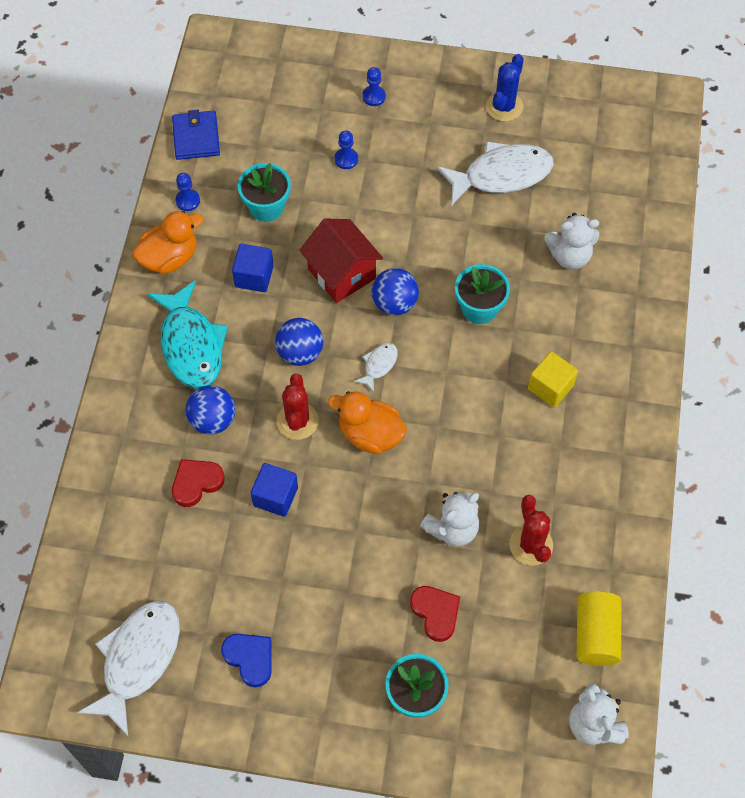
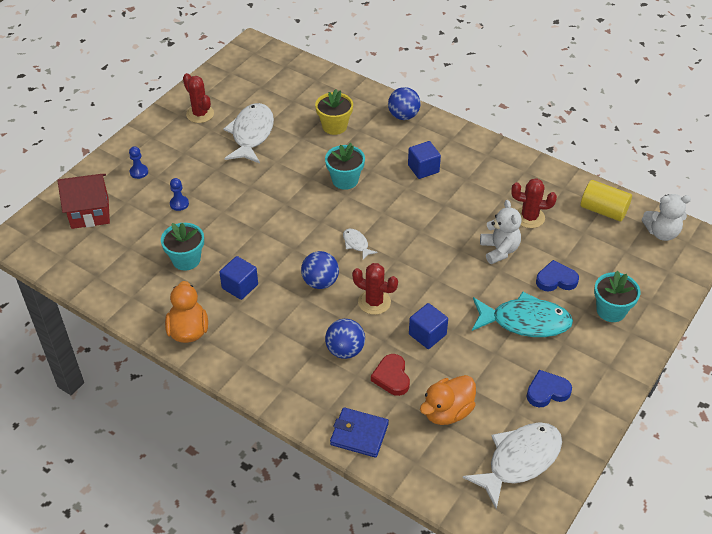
camera: 65 degrees left, 15 degrees down
(138, 660) = (519, 461): white fish -> white fish turned 90 degrees clockwise
(188, 201) = (145, 303): blue pawn -> none
(191, 345) = (273, 342): turquoise fish -> turquoise fish (525, 321)
(196, 137) = (92, 279): blue wallet -> blue wallet (359, 434)
(341, 274) = (271, 238): red house -> red house (90, 213)
(370, 434) = (407, 267): orange duck -> orange duck (447, 412)
(394, 303) = (313, 219): blue ball -> blue ball (403, 116)
(435, 613) = (556, 279): red heart -> blue heart
(504, 107) = (200, 114): blue cactus -> red cactus
(550, 387) = (423, 168): yellow cube -> blue cube
(569, 256) = (334, 126): white teddy bear -> yellow flower pot

